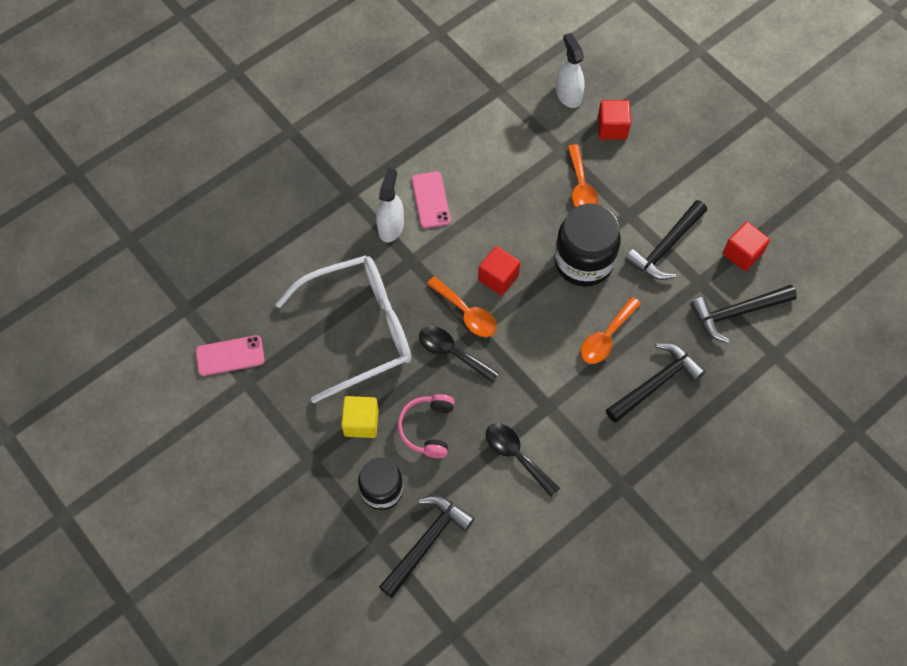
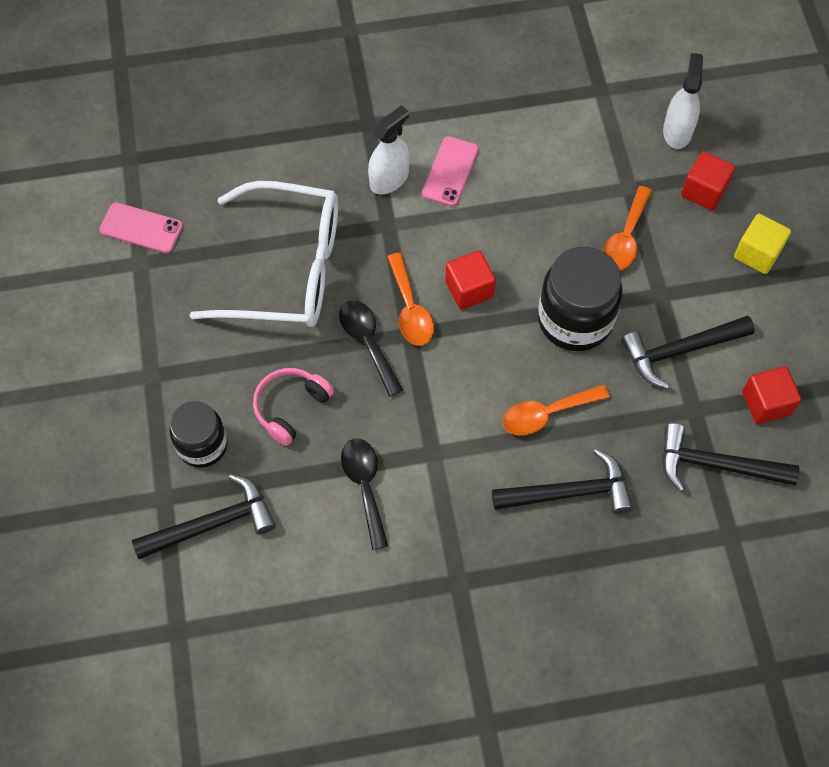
camera: 30 degrees right, 0 degrees up
(361, 422) = (227, 364): yellow cube -> yellow cube (757, 253)

